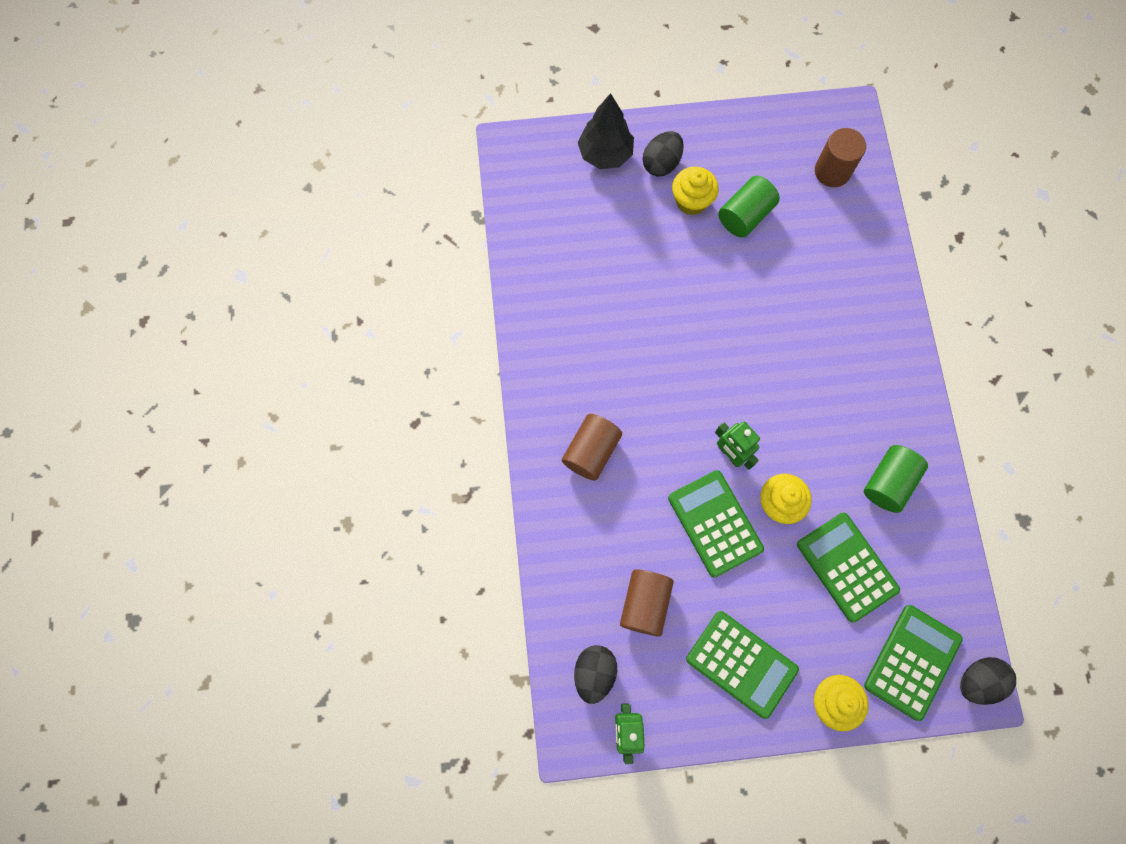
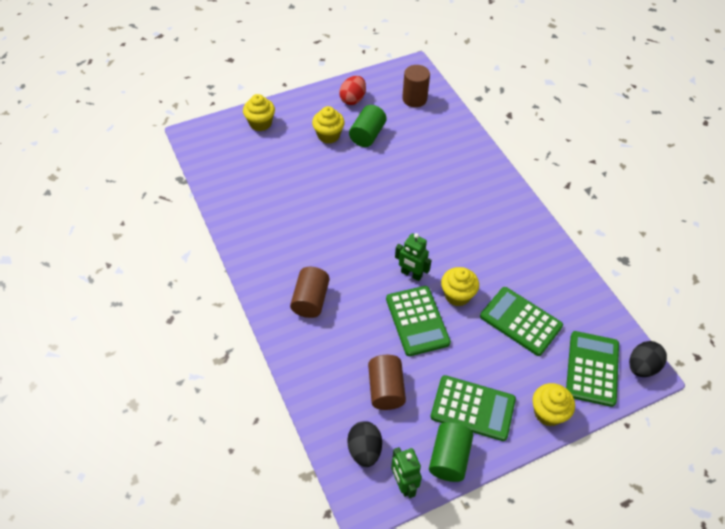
camera: 20 degrees left, 20 degrees down
(605, 154) = (260, 123): black tree -> yellow cupcake
(661, 163) = (300, 120): black egg -> none
(715, 523) = (417, 321): green calculator -> green calculator turned 150 degrees counterclockwise
(744, 148) = (353, 99): none -> red egg
(888, 482) = (526, 262): green cylinder -> green cylinder (449, 458)

